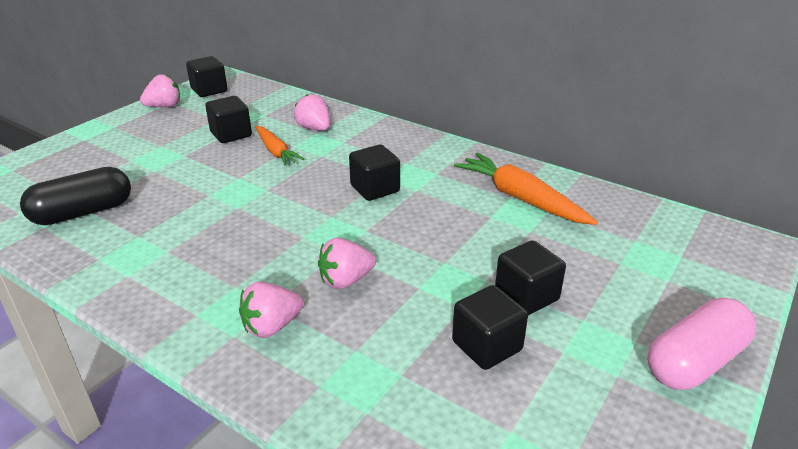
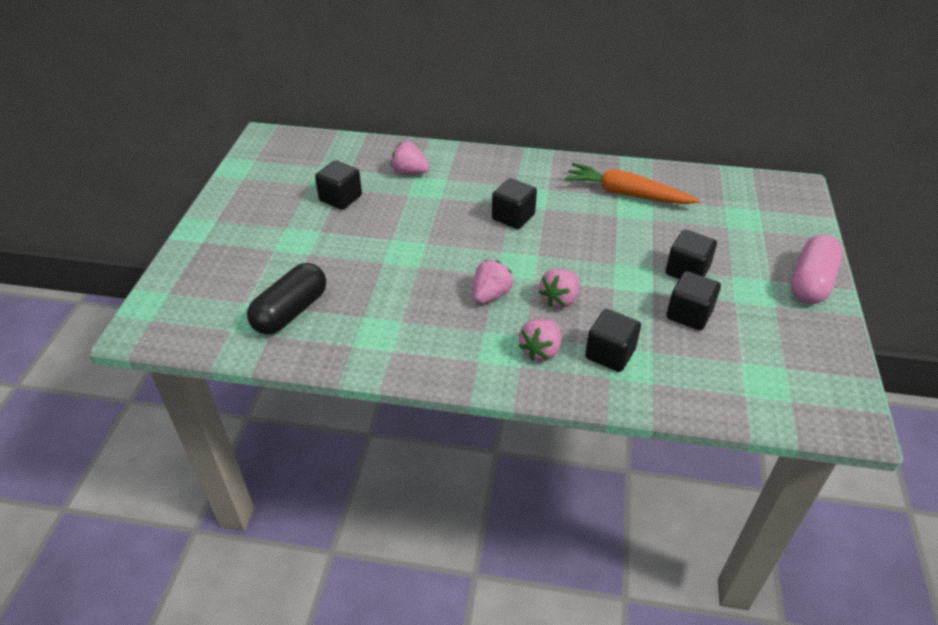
camera: 25 degrees left, 10 degrees up
(164, 106) = (242, 185): pink strawberry -> pink strawberry (490, 295)
(209, 90) = (267, 155): black cube -> black cube (610, 354)
(276, 151) = (398, 205): orange carrot -> none

